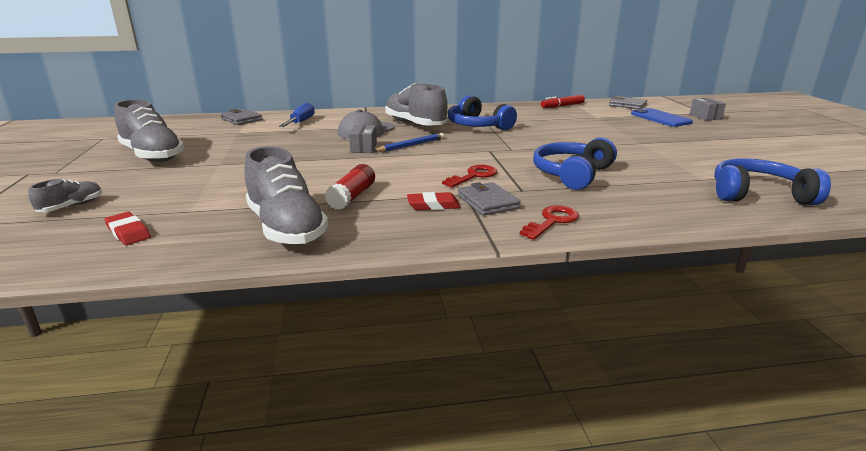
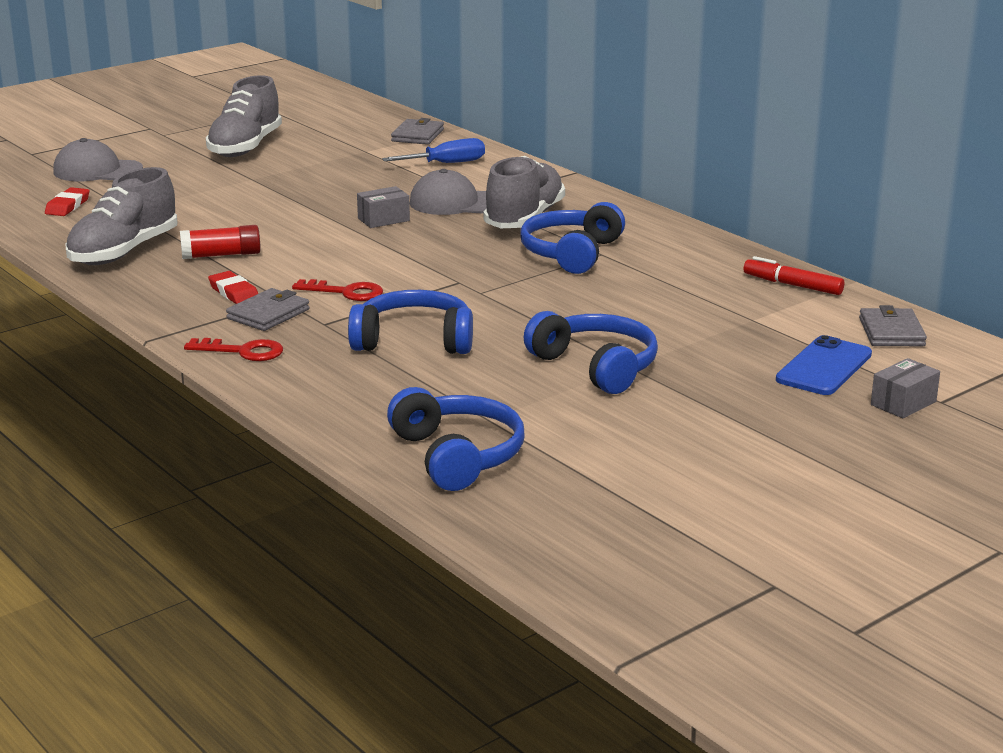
camera: 60 degrees right, 0 degrees up
(72, 206) = (97, 170): grey shoe -> grey cap
(411, 145) = (425, 238): blue pencil -> none
(638, 148) = (596, 366): none -> blue headphones

